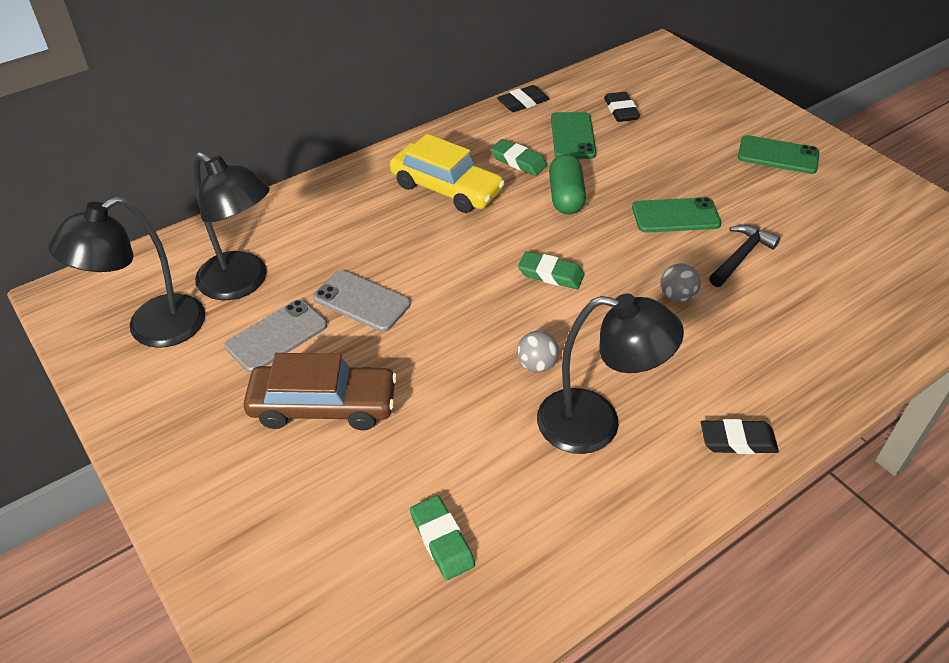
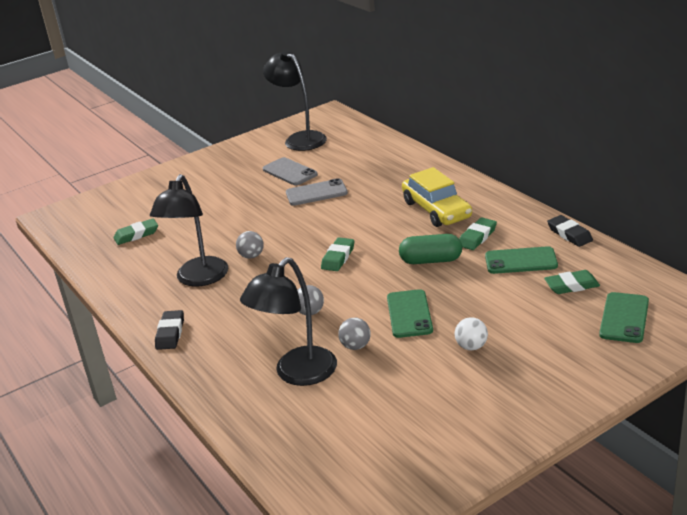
camera: 95 degrees right, 15 degrees down
(242, 283) = (335, 155): black lamp -> black lamp (297, 374)
(323, 406) = (234, 192): brown car -> none
(361, 301) = (316, 193): grey phone -> grey phone turned 45 degrees clockwise
(446, 188) = (436, 210): yellow car -> yellow car turned 60 degrees counterclockwise
(621, 110) = (571, 286): black eraser -> green eraser
(730, 176) = (471, 346): none -> white ball
(741, 256) = (356, 346): black hammer -> grey ball
(778, 155) = (513, 380): green phone -> green phone (624, 318)

